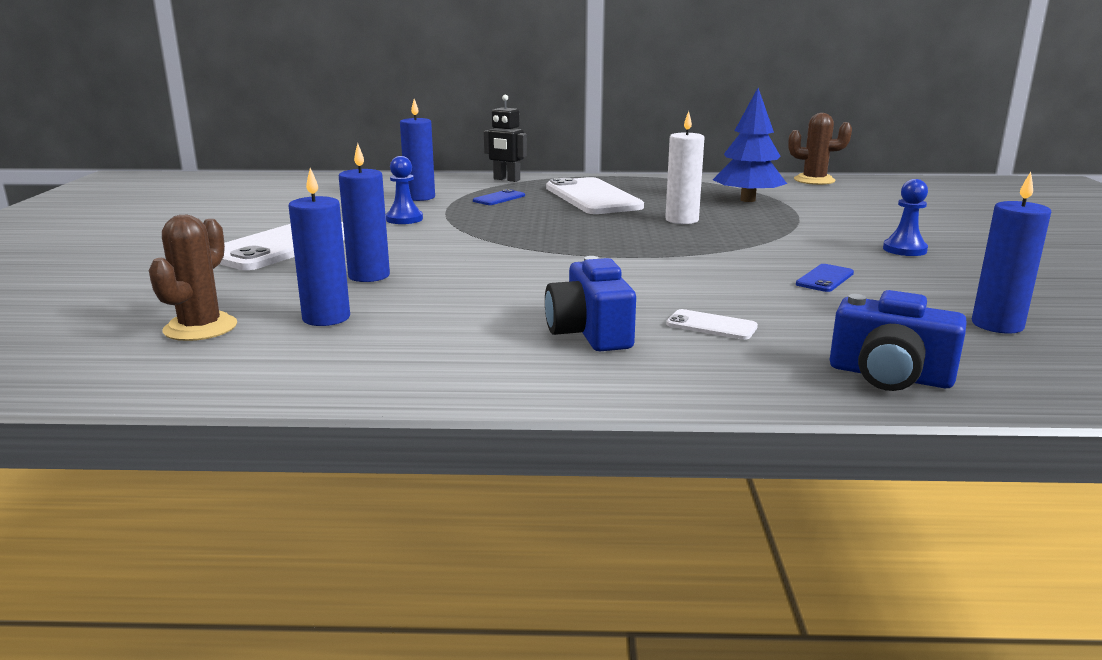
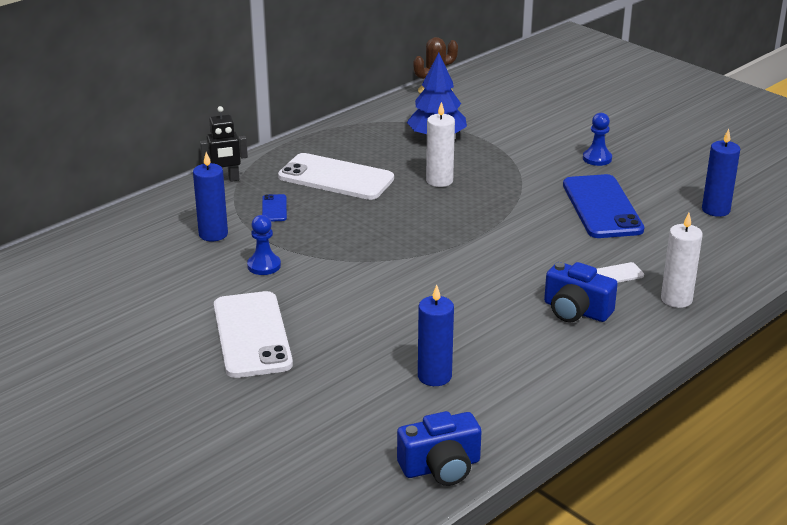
camera: 45 degrees left, 10 degrees up
(200, 328) = (388, 423): brown cactus -> none
(369, 276) = (376, 332): blue candle -> none
(744, 371) = (676, 299): none -> white candle
(825, 279) = (602, 207): blue phone -> blue phone, size x2.30
(889, 376) = (726, 270): blue camera -> blue camera (441, 467)

